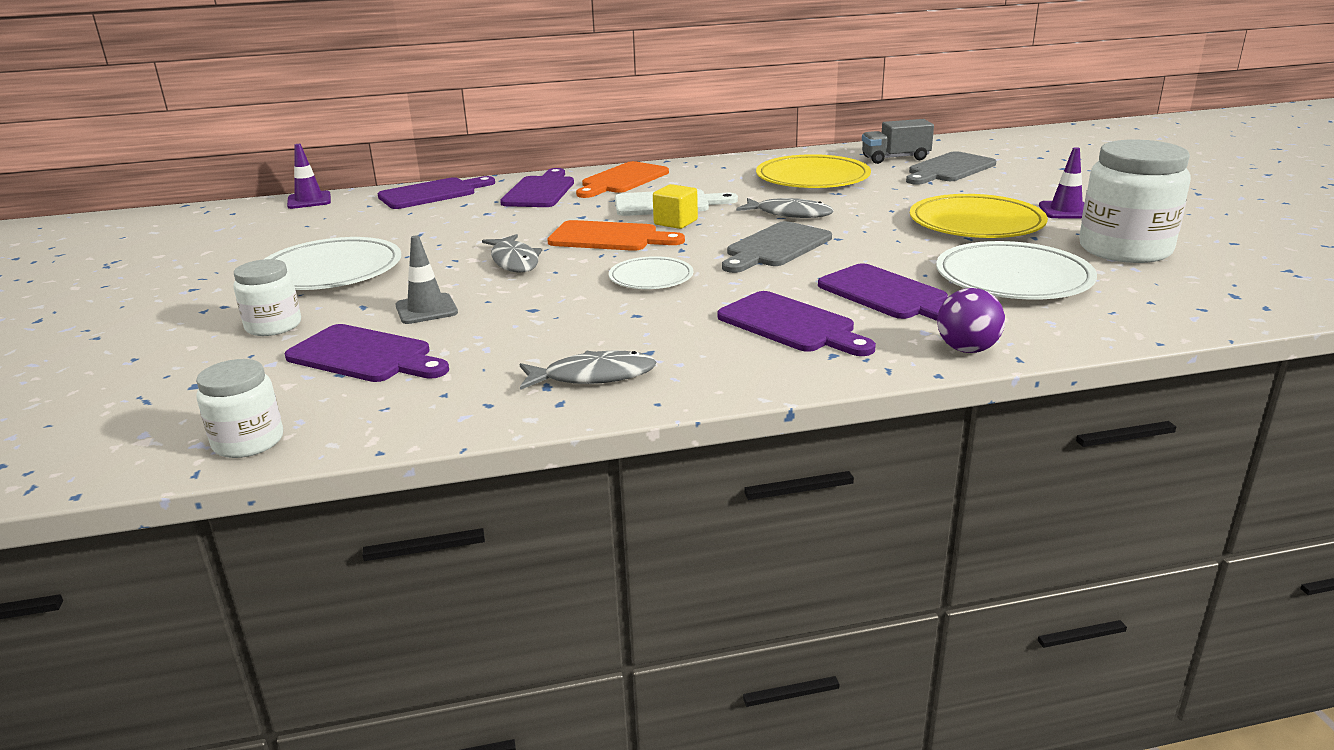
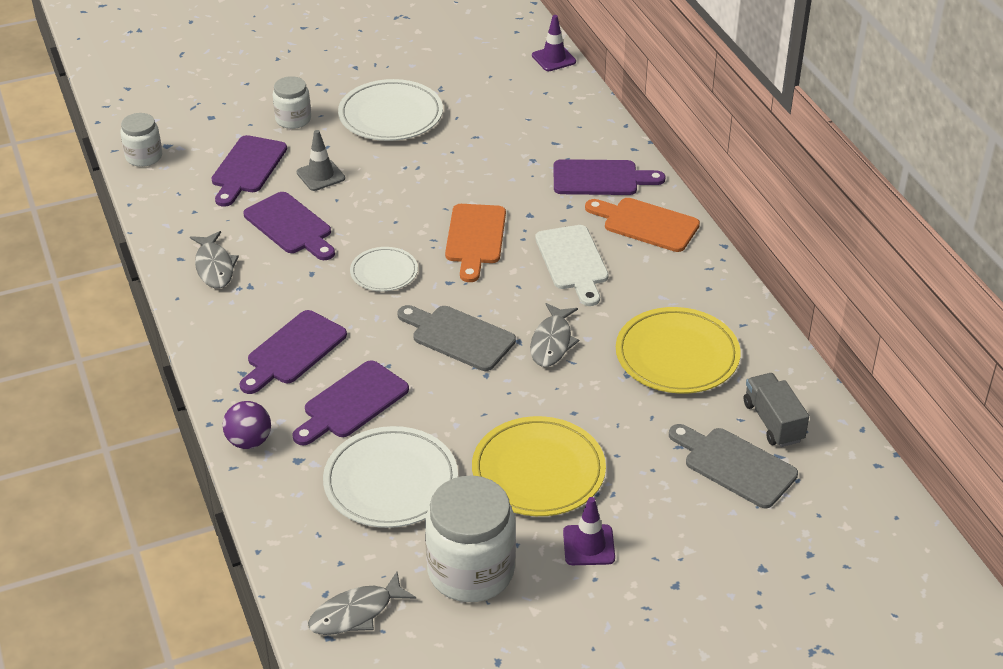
camera: 80 degrees right, 15 degrees up
(432, 193) = (583, 118): purple cutting board -> purple cutting board (290, 226)
(514, 261) = (416, 197): grey fish -> grey fish (356, 613)
(675, 222) = (519, 272): yellow cube -> none

